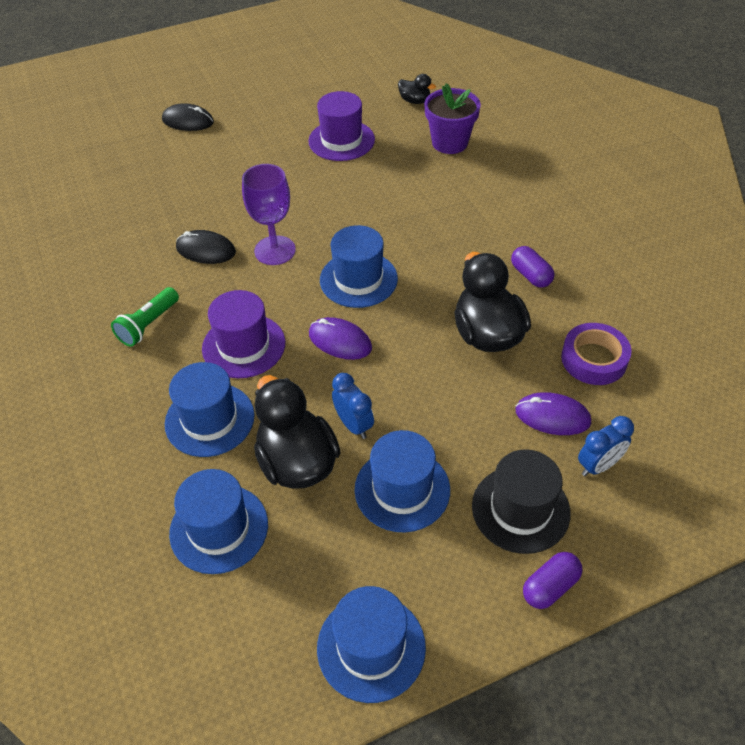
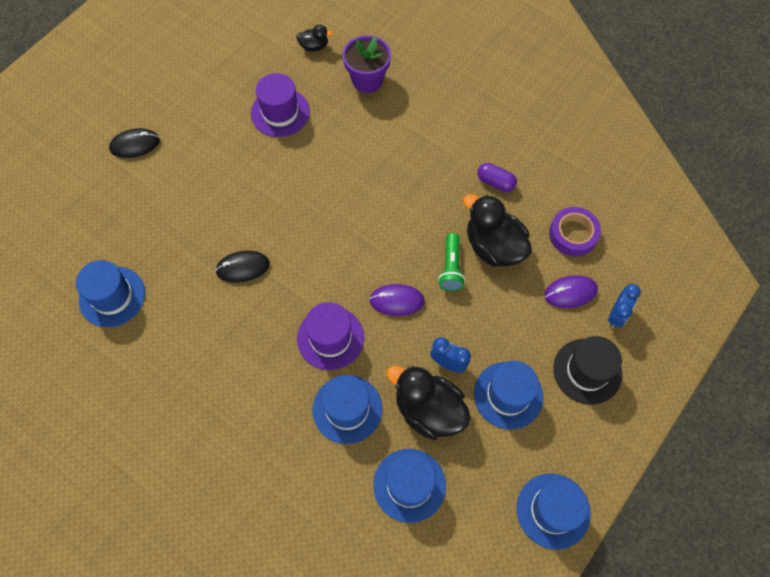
camera: 30 degrees left, 15 degrees up
(148, 325) = (246, 355): green flashlight -> green flashlight (451, 268)
(275, 250) = (297, 243): purple goblet -> none
(358, 279) = (377, 241): blue hat -> blue hat (112, 296)
(550, 587) = (632, 415): purple capsule -> none

